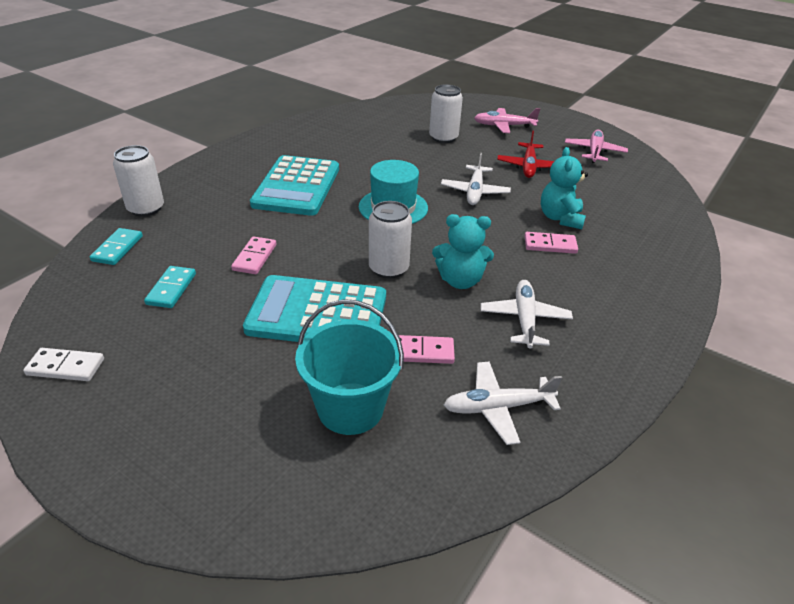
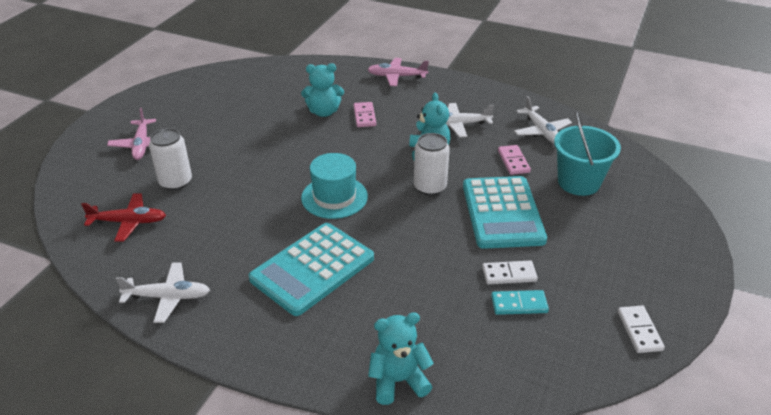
camera: 100 degrees left, 0 degrees up
(117, 248) = (481, 371): turquoise domino -> none
(146, 208) = (398, 381): white can -> turquoise teddy bear
(216, 293) = (509, 274): none -> white domino
(254, 257) = (449, 265): pink domino -> none
(296, 186) = (312, 269): turquoise calculator -> turquoise calculator turned 135 degrees clockwise
(475, 191) = (291, 154): white plane -> white plane (168, 297)
(528, 166) = (235, 128): red plane -> red plane (128, 222)
(594, 152) = (199, 95): pink plane -> pink plane (397, 77)

